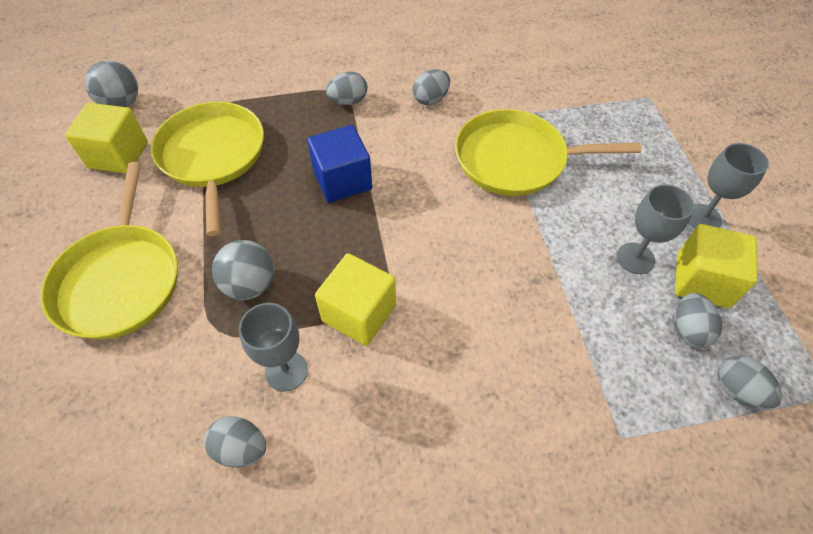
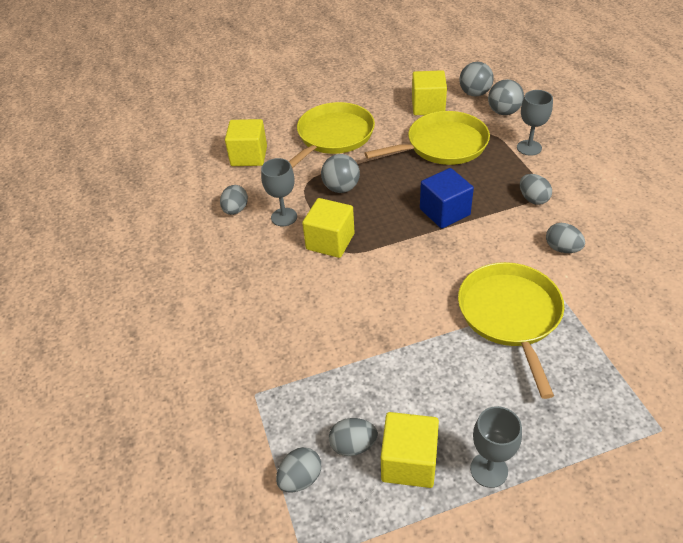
camera: 85 degrees right, 10 degrees down
(101, 417) = (249, 156): none -> yellow cube
(120, 280) = (333, 136): yellow pan -> yellow pan turned 135 degrees clockwise
(178, 87) = (503, 112): none -> grey ball
(635, 258) = (421, 408): grey goblet -> grey goblet (529, 148)

